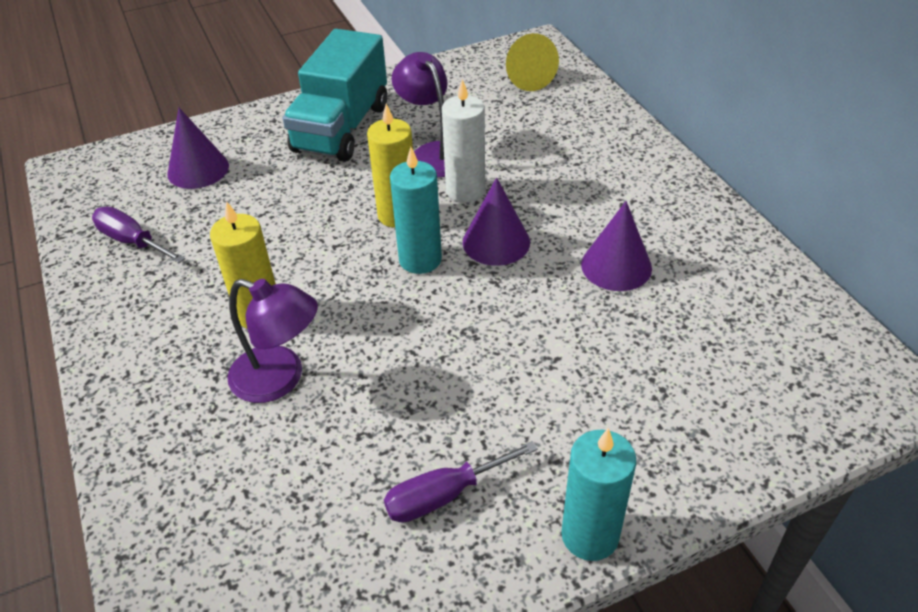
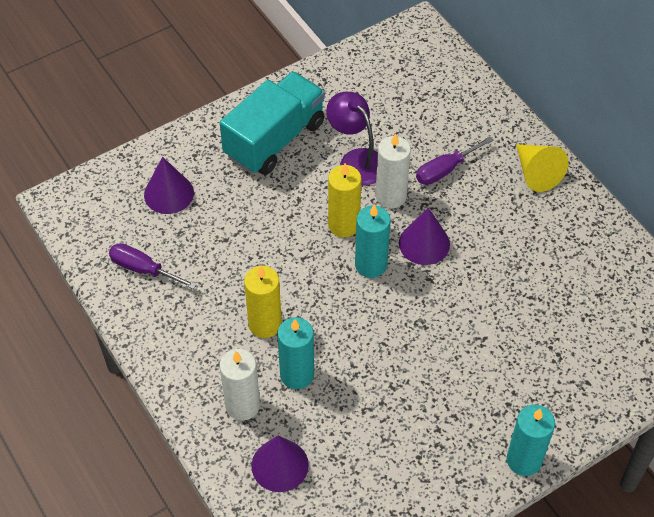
camera: 10 degrees left, 10 degrees up
(190, 410) = (242, 405): none -> white candle
(280, 379) = (297, 375): purple lamp -> turquoise candle
(342, 128) = (274, 139): turquoise truck -> turquoise truck turned 150 degrees counterclockwise
(444, 495) = (429, 445): purple screwdriver -> purple screwdriver (445, 170)
(526, 77) = (417, 69): yellow cone -> yellow cone (536, 173)
(616, 266) = (515, 257): purple cone -> purple cone (280, 465)

